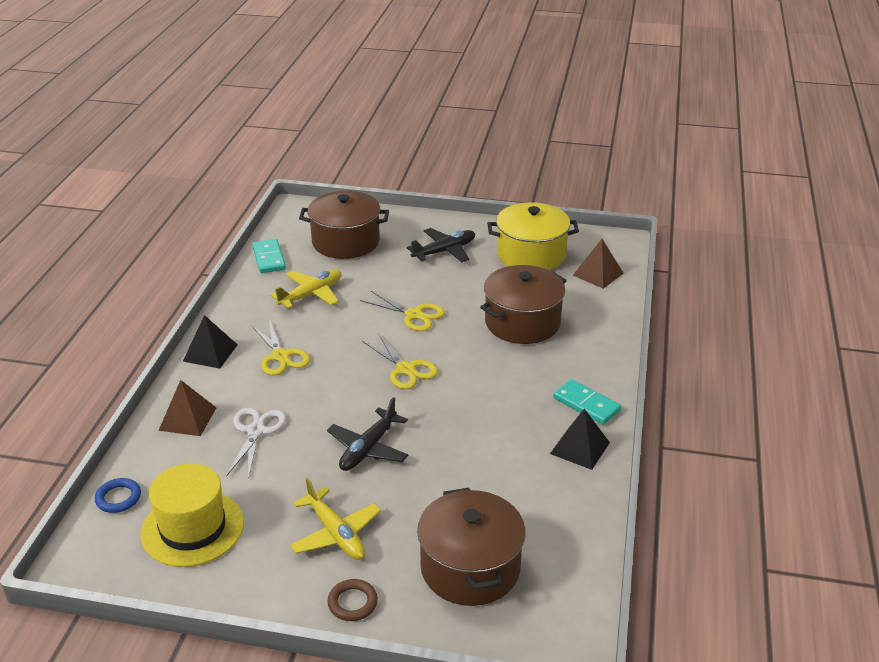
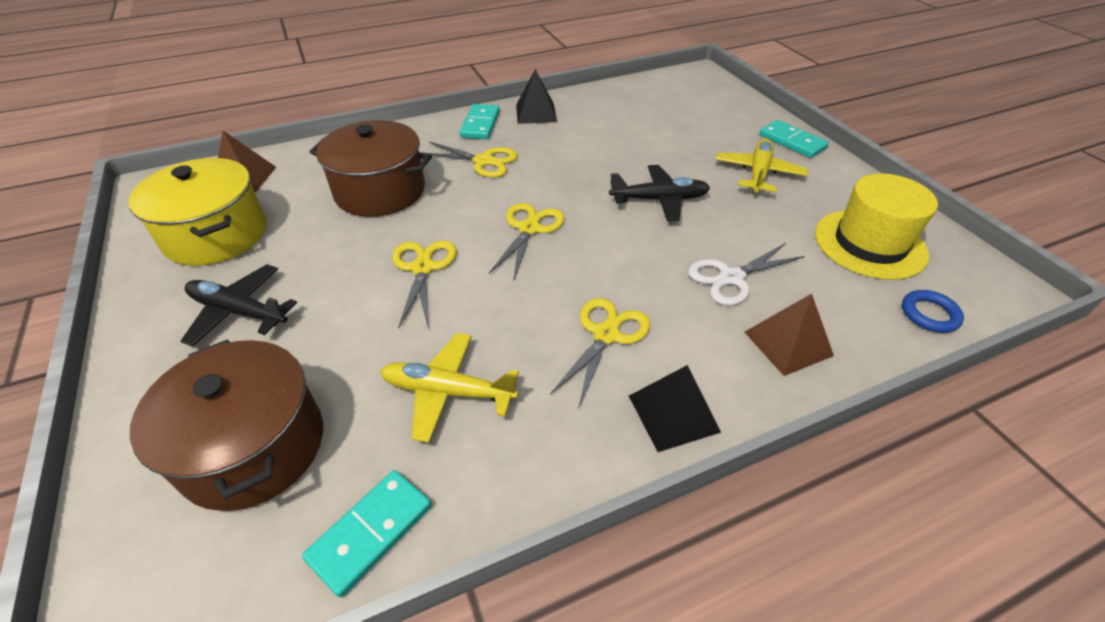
camera: 125 degrees left, 10 degrees up
(352, 603) = (792, 141): brown ring -> turquoise domino
(470, 568) = (700, 115): brown pot -> none
(518, 382) = (483, 161): none -> yellow scissors

